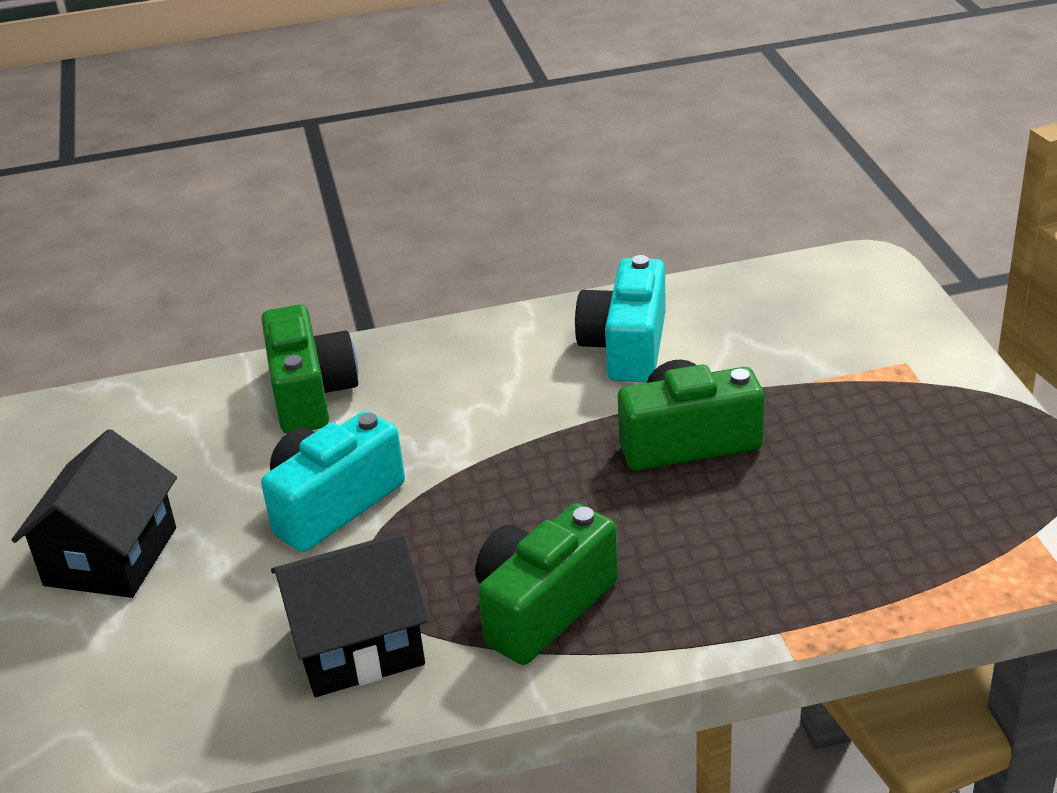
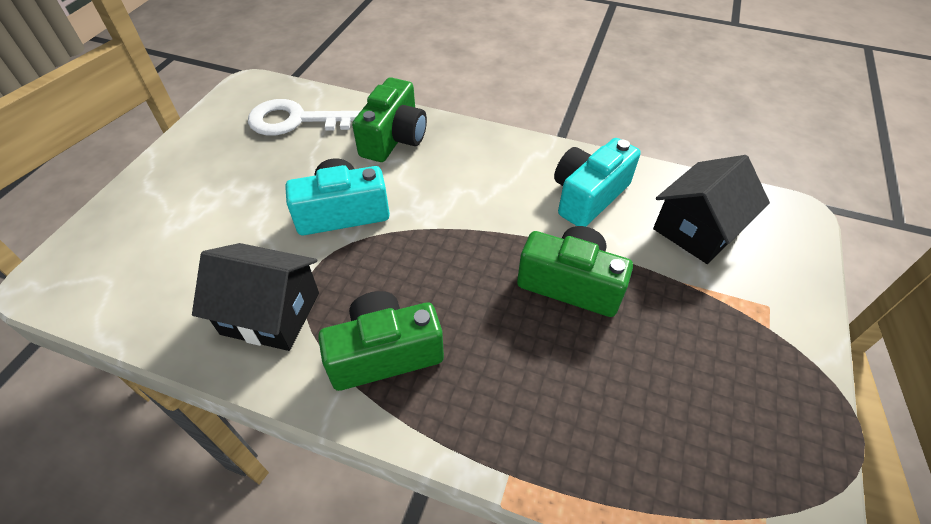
camera: 30 degrees right, 15 degrees up
(111, 556) = (219, 184): black house -> black house (697, 229)
(141, 434) = (298, 121): none -> white key

